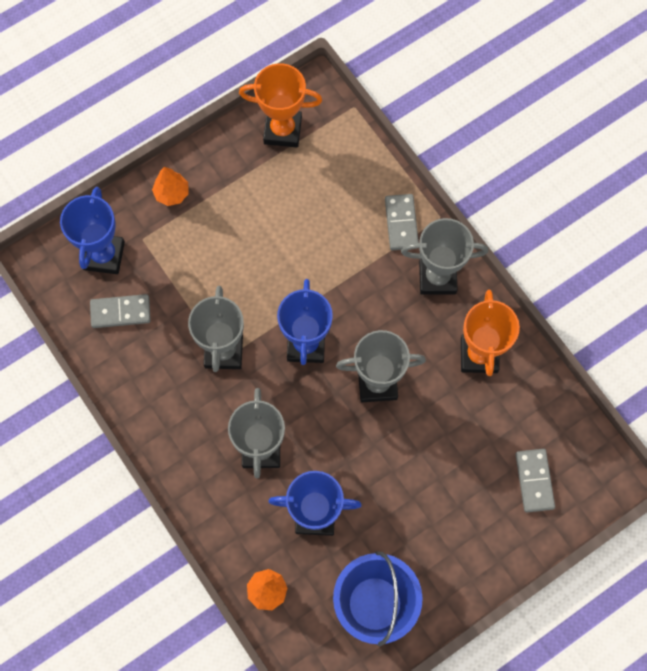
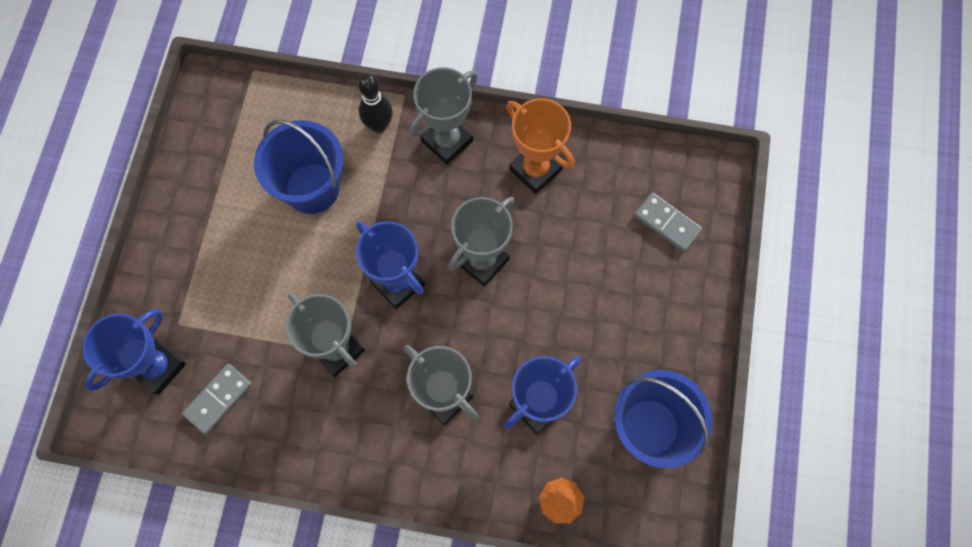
camera: 45 degrees left, 0 degrees up
(104, 256) = (158, 367): blue trophy -> blue trophy turned 75 degrees clockwise
(172, 193) = (167, 265): orange tree -> none
(282, 130) = (212, 137): orange trophy -> none
(313, 226) = (312, 188): none -> blue bucket
(401, 223) = (379, 125): grey domino -> black bowling pin

